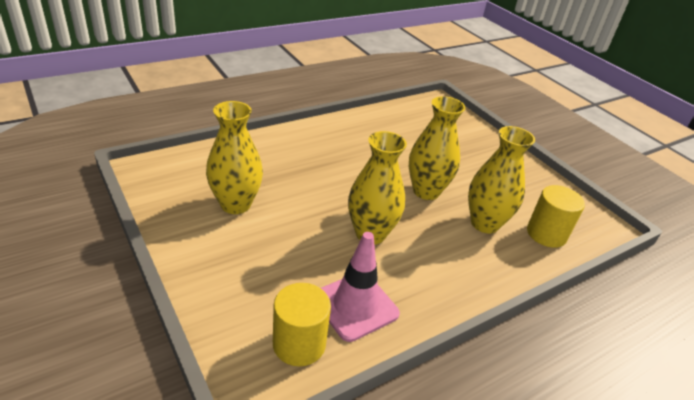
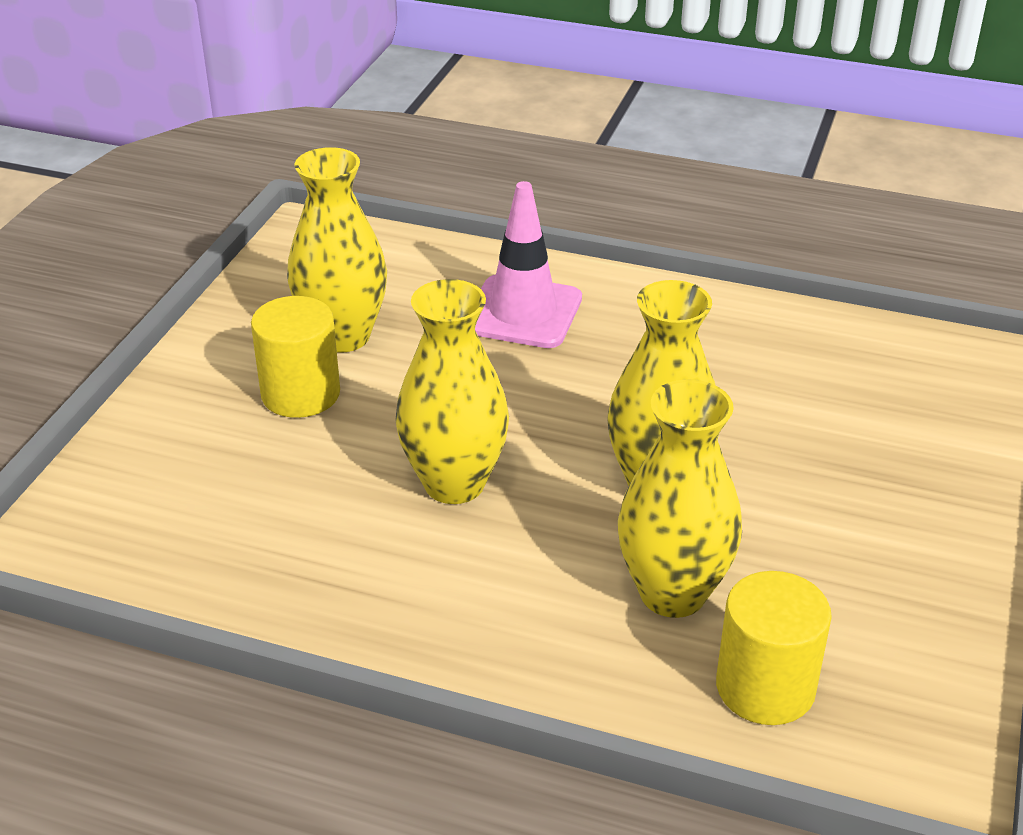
camera: 55 degrees right, 0 degrees up
(299, 344) = (151, 538): yellow cylinder -> yellow cylinder (300, 394)
(355, 305) = (279, 550): pink traffic cone -> pink traffic cone (523, 312)

